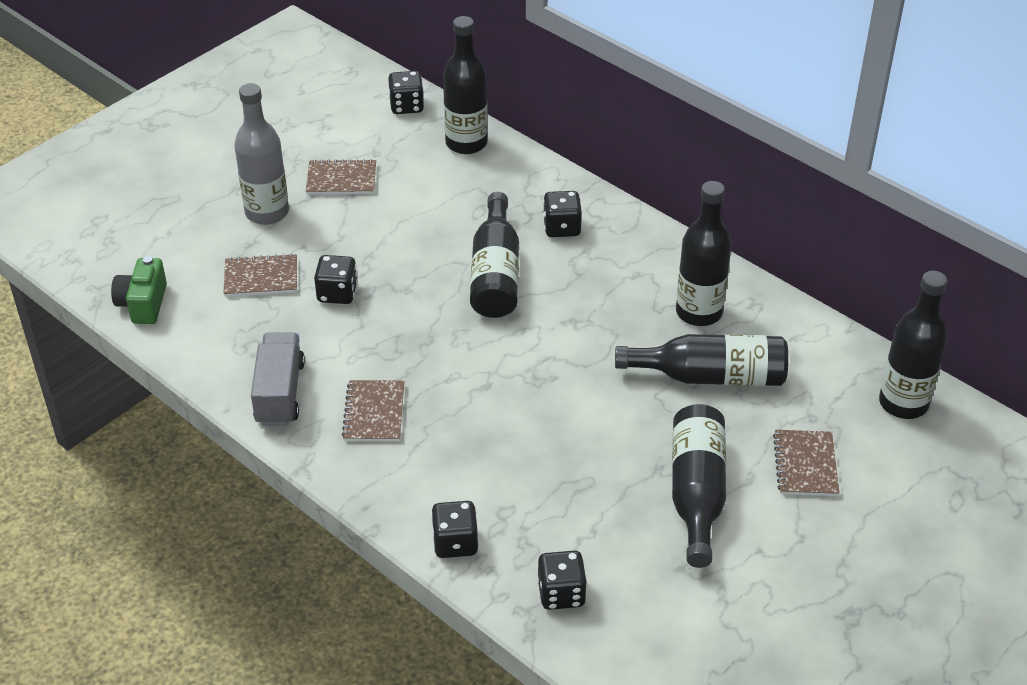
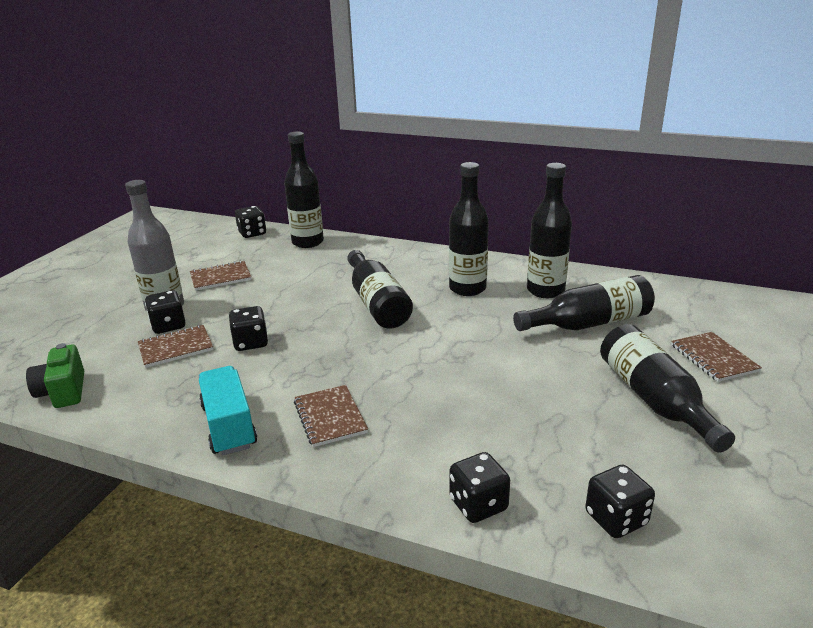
camera: 20 degrees left, 15 degrees down
(280, 393) = (229, 426): grey truck -> turquoise truck
(562, 228) = (408, 269): black dice -> black dice (168, 326)
(903, 403) = (735, 306): black bottle -> black bottle (467, 288)

